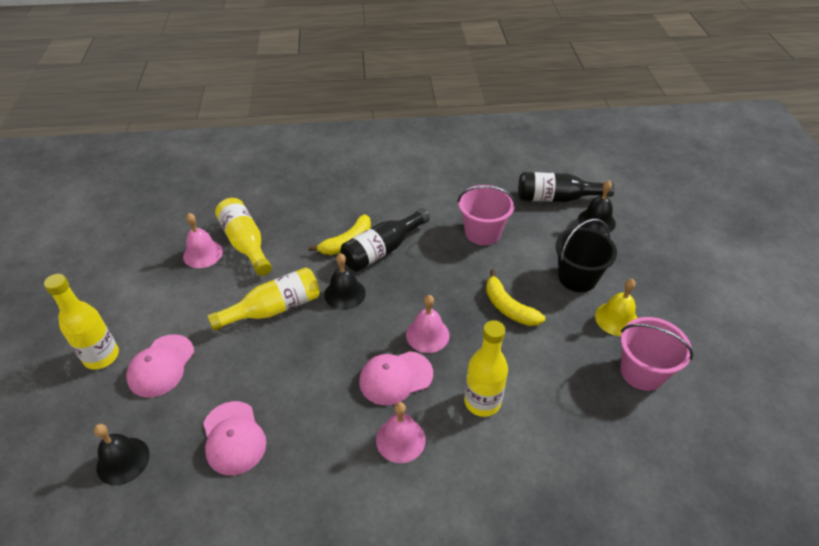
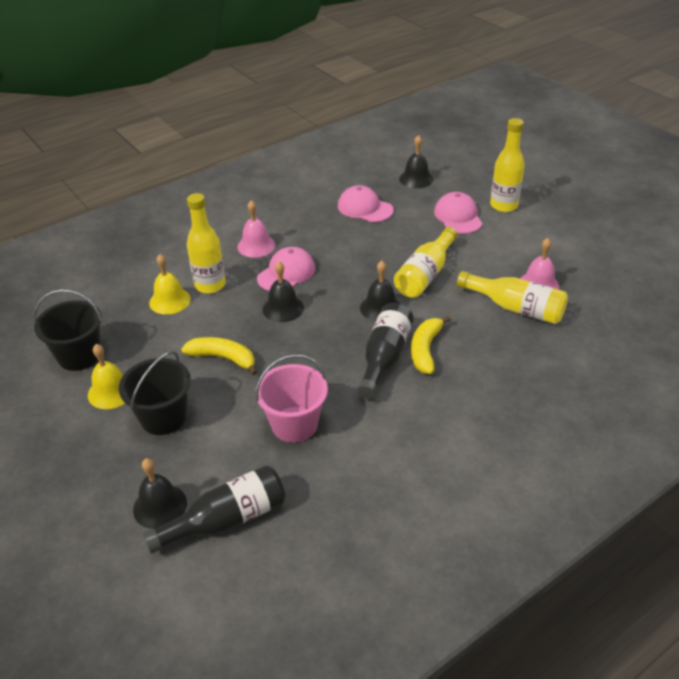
camera: 150 degrees right, 5 degrees down
(427, 335) = (283, 308): pink bell -> black bell
(533, 400) = (170, 301): none -> yellow bell
(642, 372) = (79, 356): pink bucket -> black bucket

